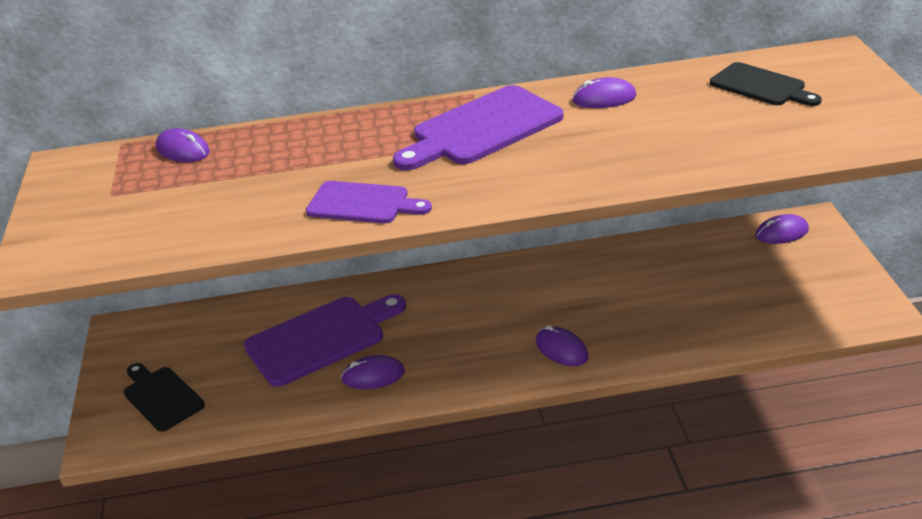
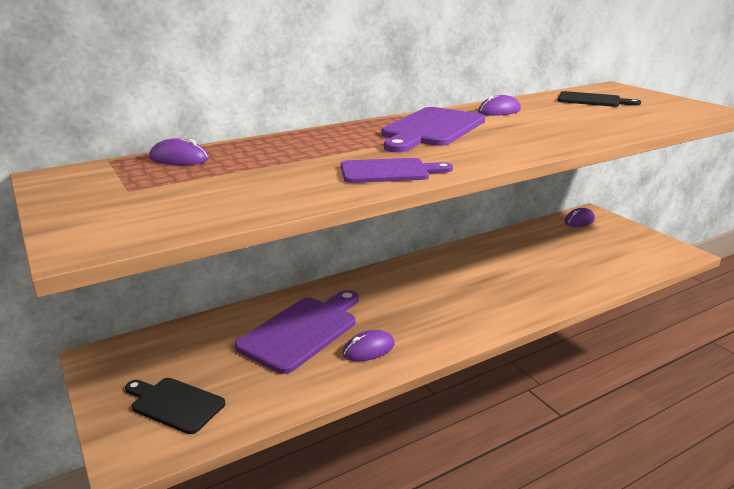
camera: 25 degrees left, 10 degrees down
(561, 349) = (502, 305): purple mouse -> none

